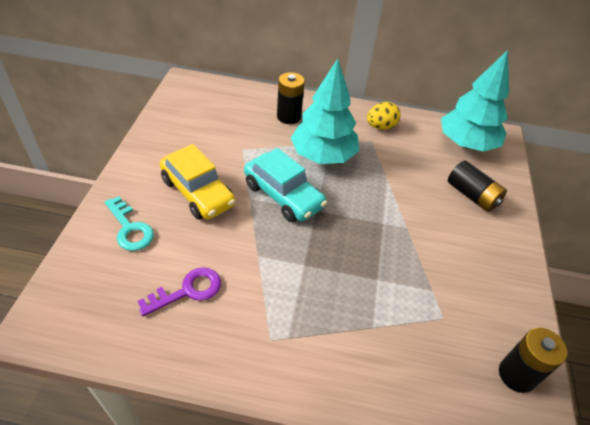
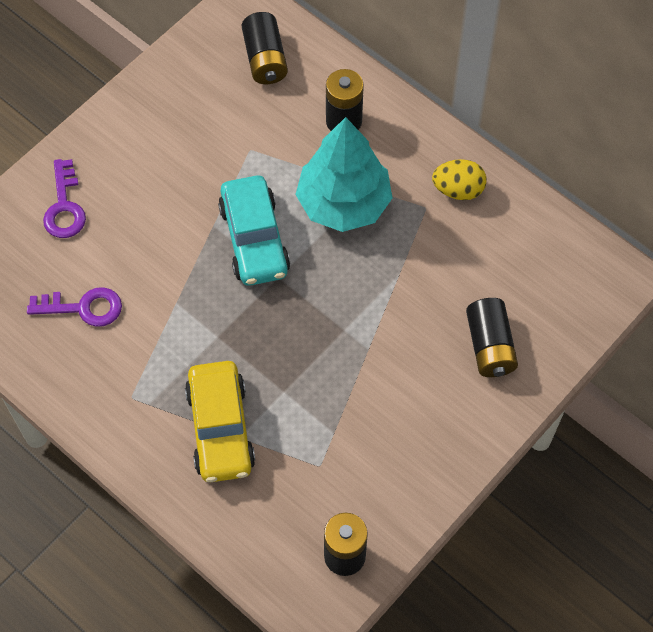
camera: 35 degrees right, 15 degrees up
(130, 228) = (64, 207): turquoise key -> purple key
(198, 192) = (160, 191): yellow car -> yellow car (220, 429)
(217, 103) = (265, 59): none -> black battery
(466, 144) = (557, 269): turquoise tree -> none

